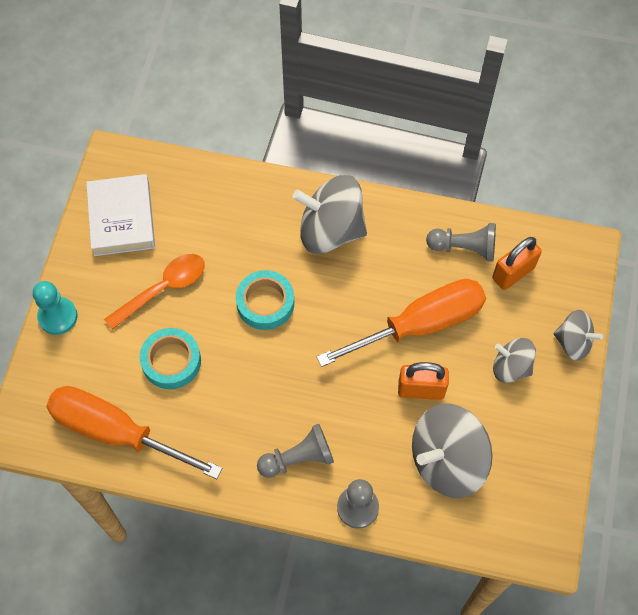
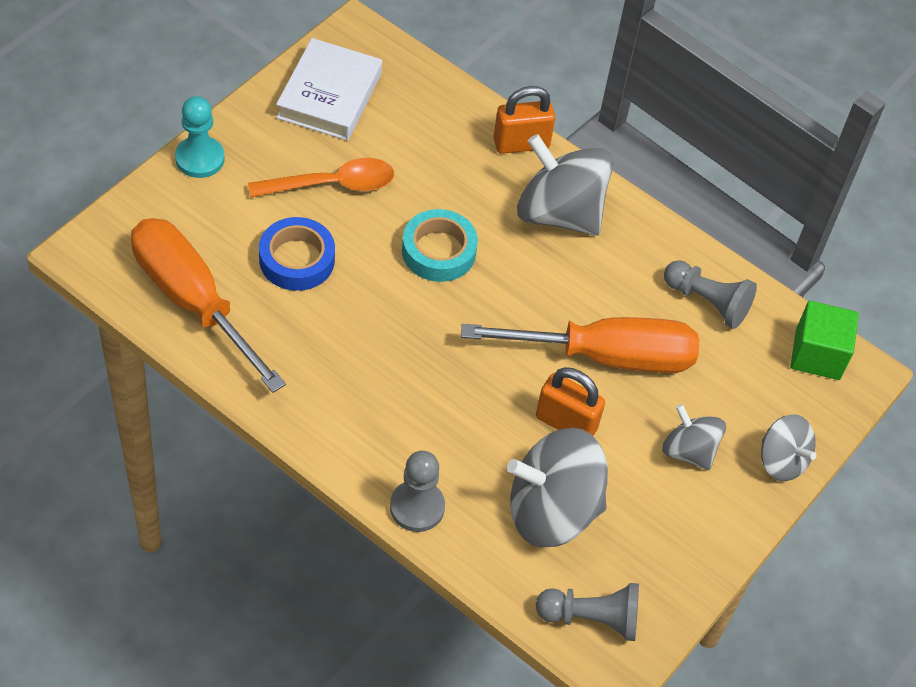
camera: 20 degrees right, 10 degrees down
(171, 361) = (297, 259): turquoise tape -> blue tape
(298, 458) = (379, 424): grey pawn -> grey pawn (592, 618)
(513, 273) = (751, 355): orange padlock -> orange padlock (521, 143)
(555, 250) = (817, 354): none -> green cube

